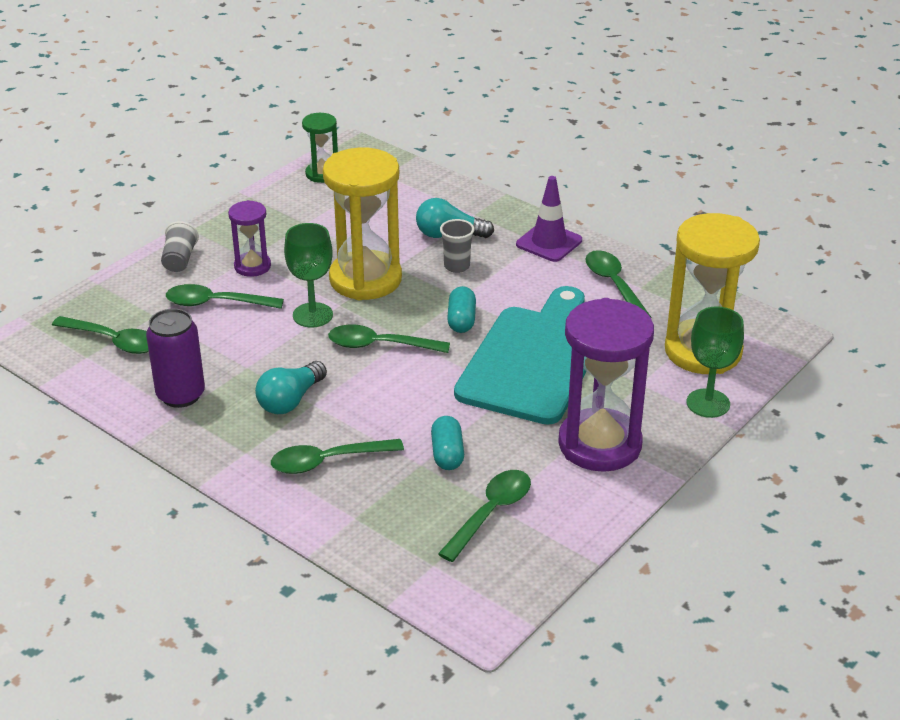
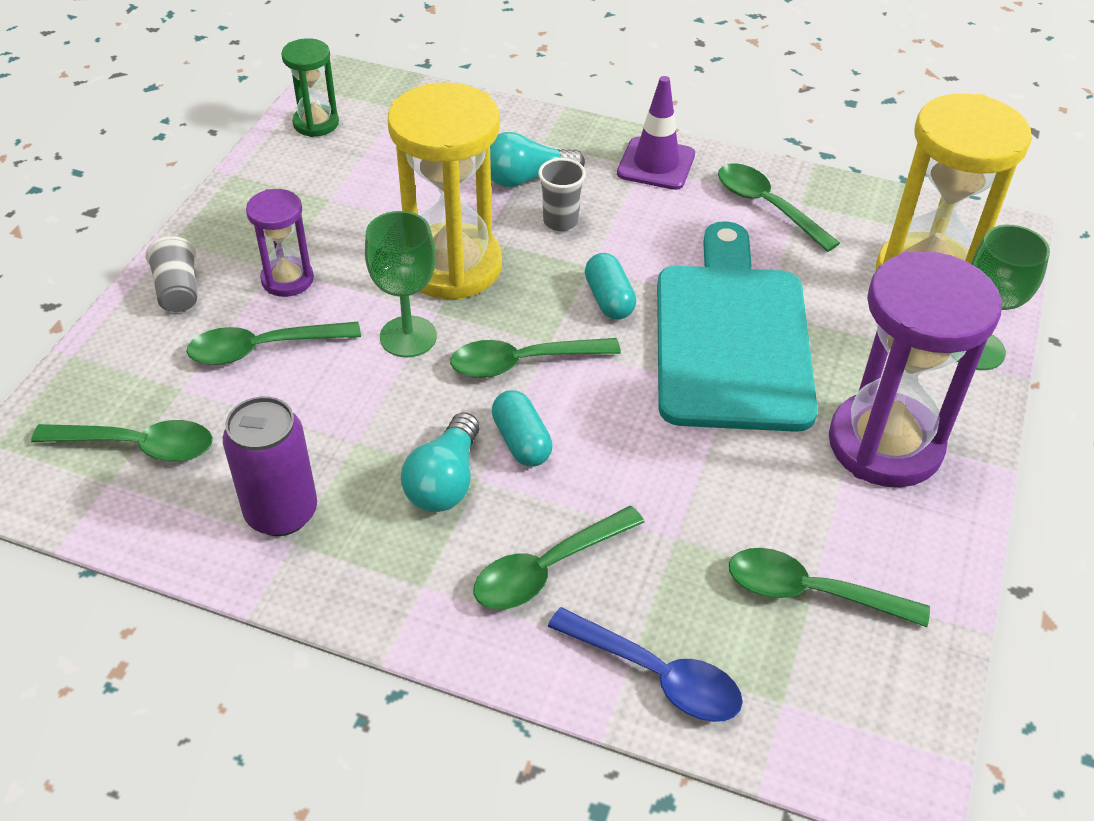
camera: 20 degrees left, 10 degrees up
(362, 531) = (656, 675): none -> blue spoon
(447, 454) = (702, 511): turquoise capsule -> turquoise capsule (521, 441)
(490, 513) = (810, 592): green spoon -> green spoon turned 90 degrees counterclockwise

